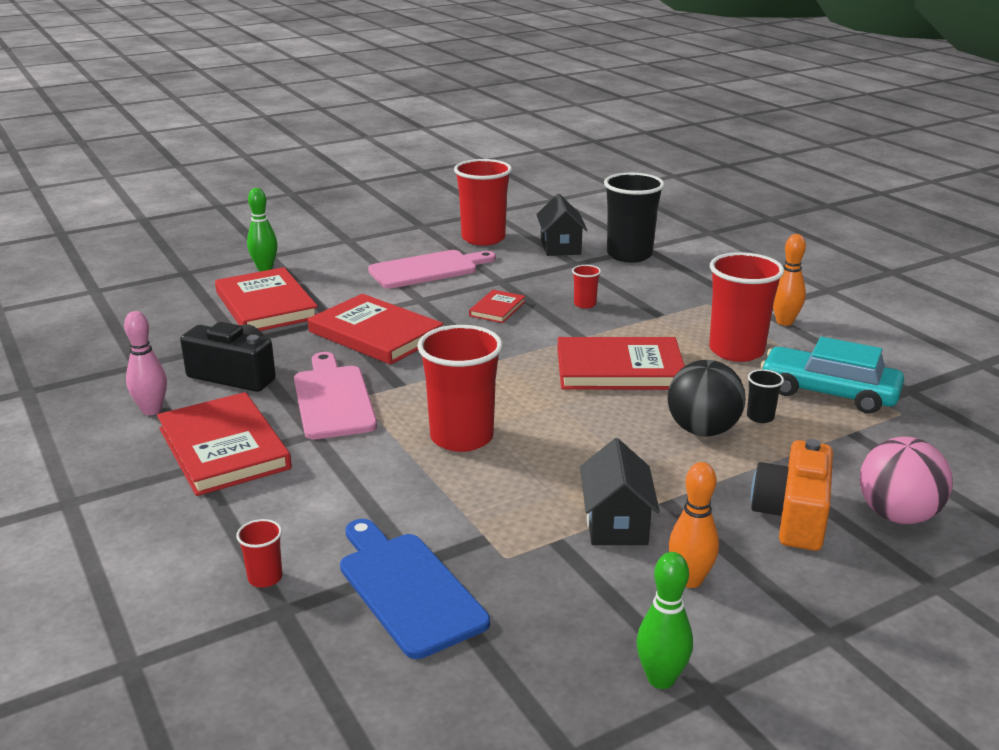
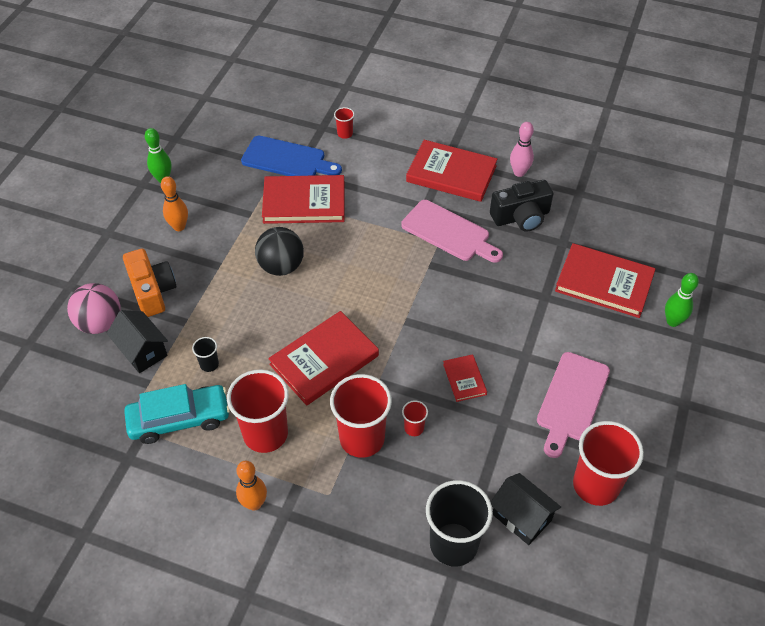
camera: 140 degrees right, 25 degrees up
(375, 334) = (501, 299): red book -> red book (304, 202)
(462, 437) = (354, 247): red cup -> red cup (362, 438)
(616, 523) = (232, 238): black house -> black house (142, 351)
(702, 430) = (235, 331): black ball -> black ball (281, 266)

